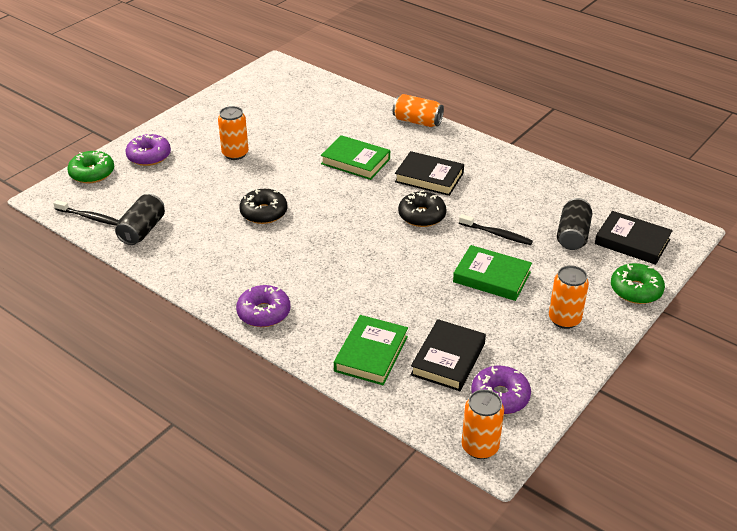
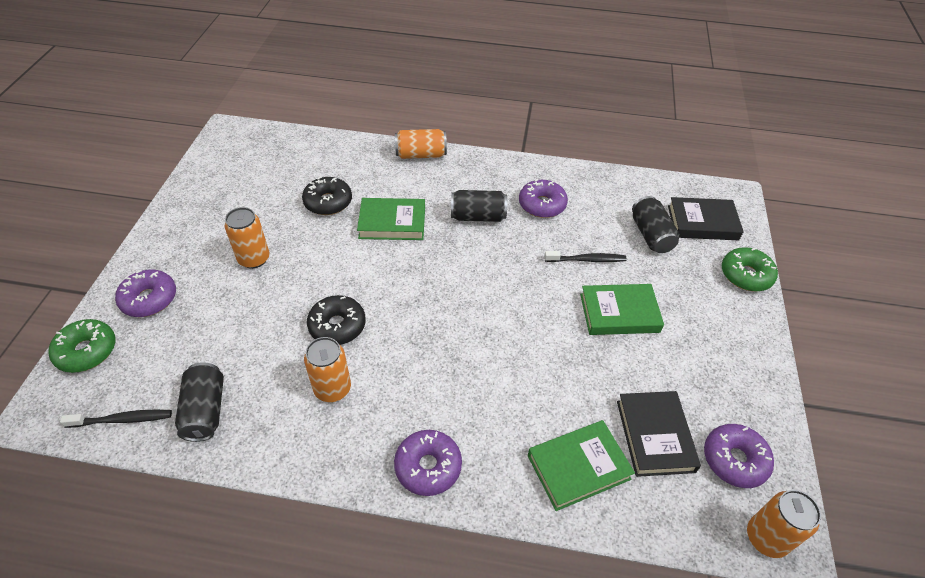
camera: 30 degrees left, 10 degrees up
(371, 354) = (578, 467): green book -> green book turned 75 degrees clockwise
(422, 216) = (503, 265): black donut -> black donut (328, 202)
(429, 177) = (478, 216): black book -> black can
(492, 185) = (542, 205): none -> purple donut
(564, 319) = (716, 335): orange can -> orange can (332, 389)

